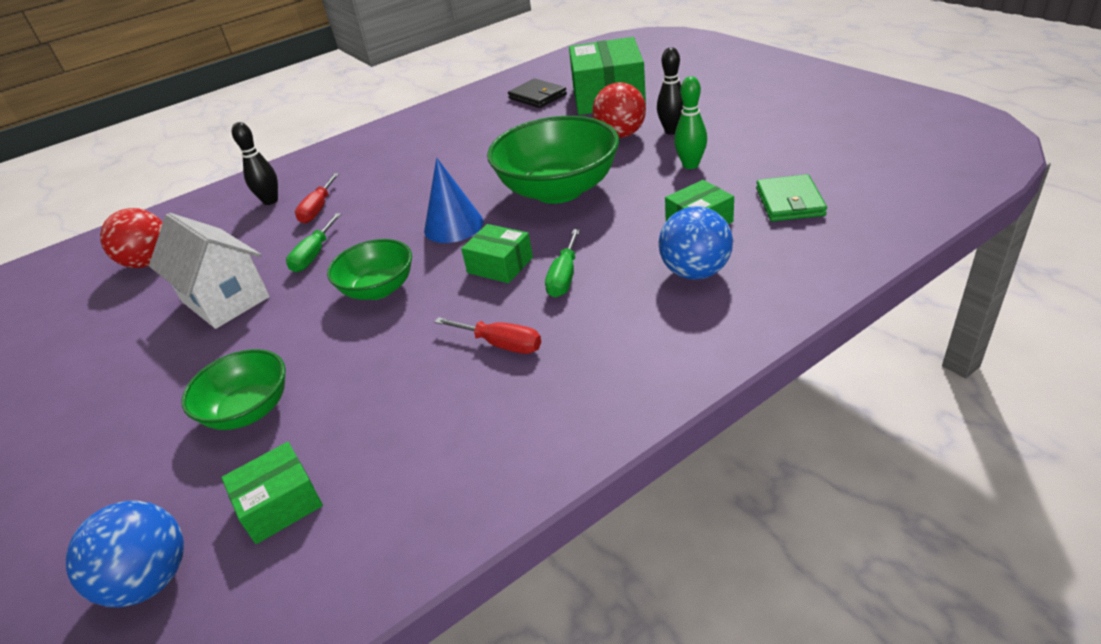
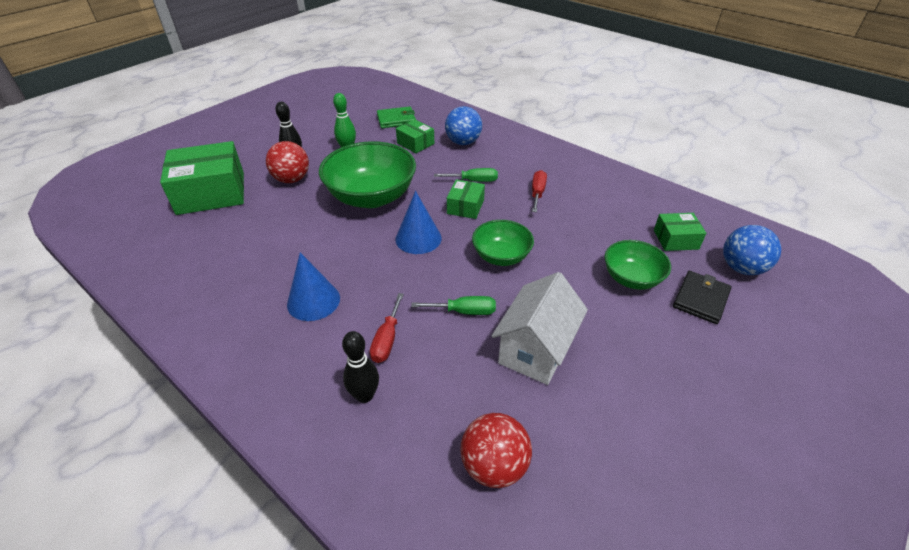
camera: 110 degrees left, 5 degrees up
(280, 504) = (675, 239): green box -> green box turned 45 degrees counterclockwise
(318, 209) = (387, 340): red screwdriver -> red screwdriver turned 105 degrees clockwise
(398, 169) = (313, 301): none -> blue cone
(537, 96) = (184, 235): black wallet -> black wallet (700, 299)

